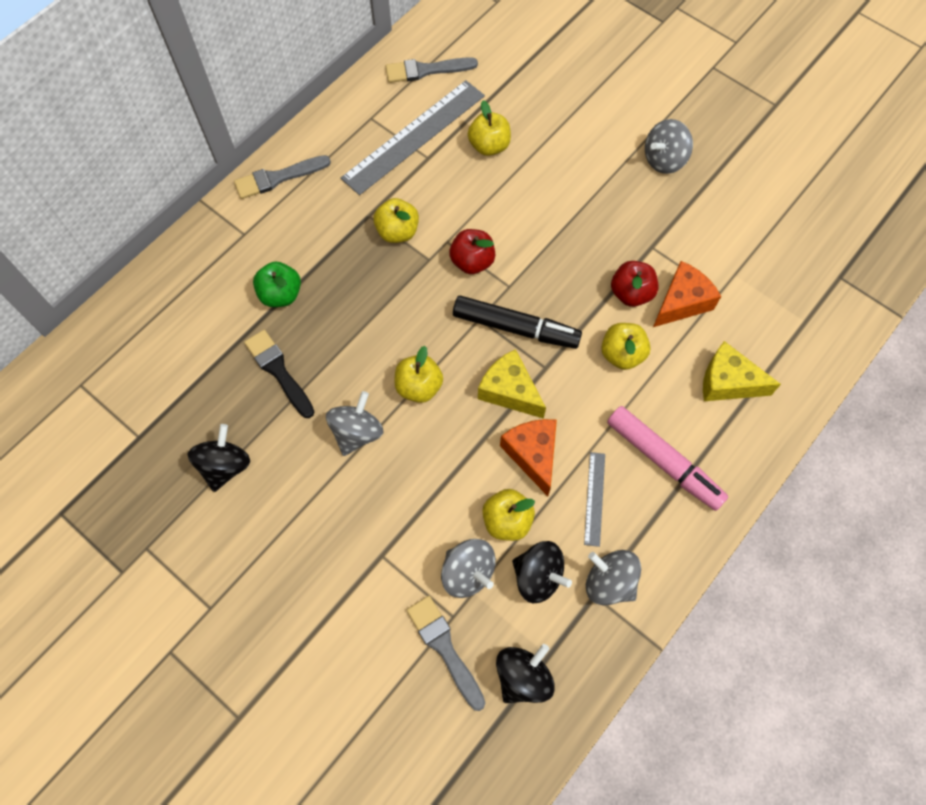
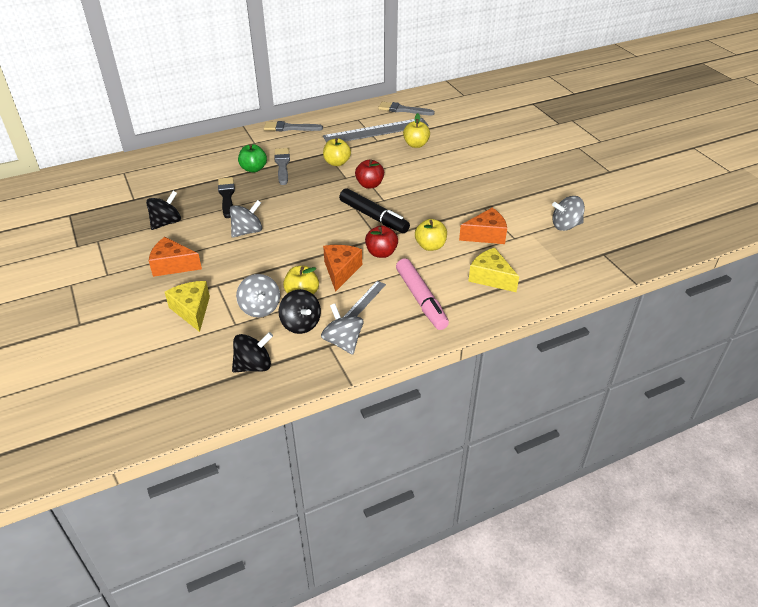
camera: 25 degrees right, 25 degrees down
(294, 547) = (173, 265): none -> orange cheese
(419, 387) = (297, 224): yellow apple -> none
(444, 648) = (218, 336): grey brush -> grey brush (282, 165)
(509, 391) = (349, 241): yellow cheese -> yellow cheese (192, 310)
(631, 293) = (456, 223): red apple -> red apple (381, 253)
(664, 160) = (519, 175): grey spinning top -> grey spinning top (565, 225)

